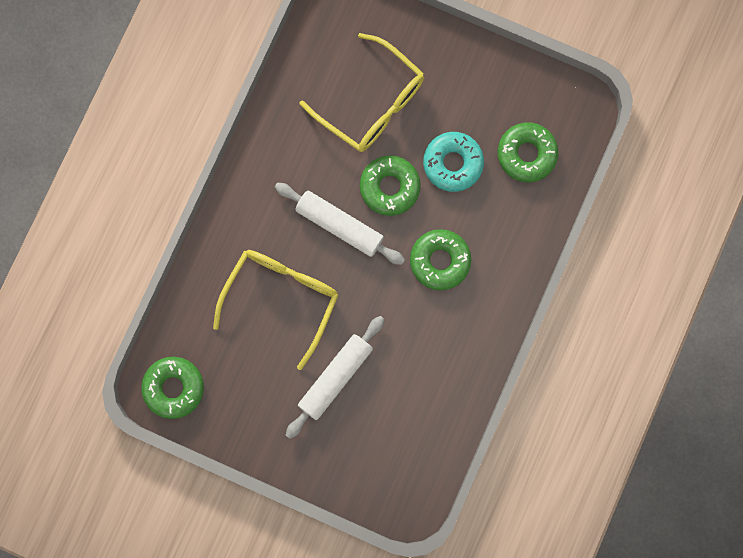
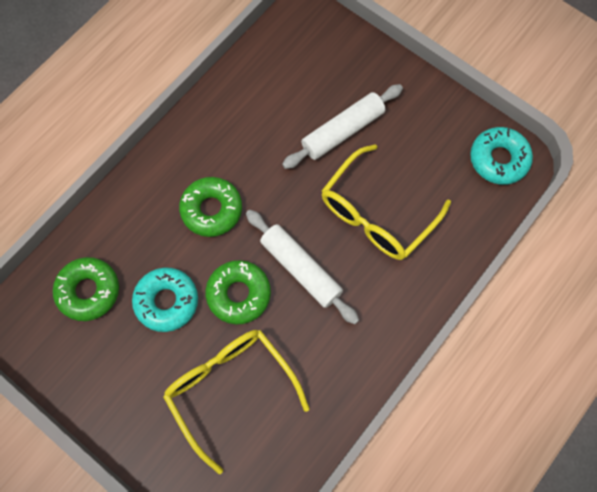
camera: 165 degrees left, 10 degrees down
(174, 388) = (498, 159): green donut -> turquoise donut

